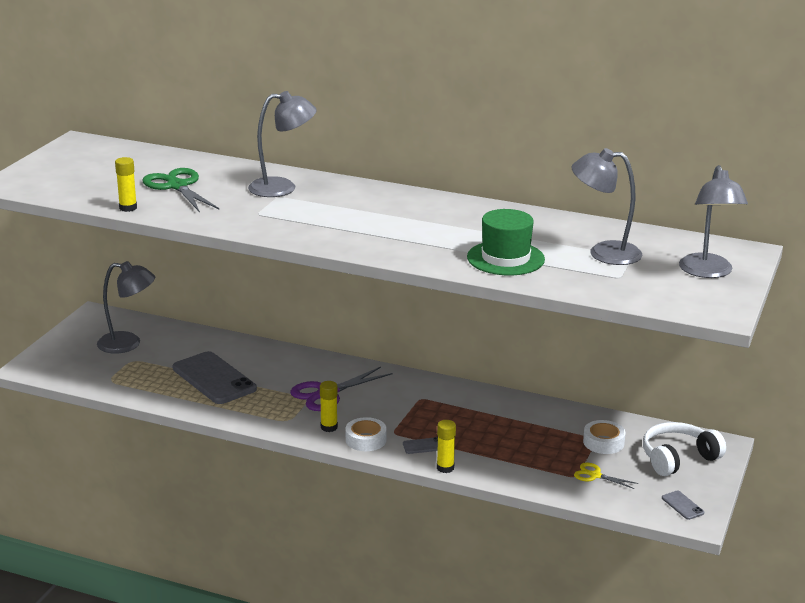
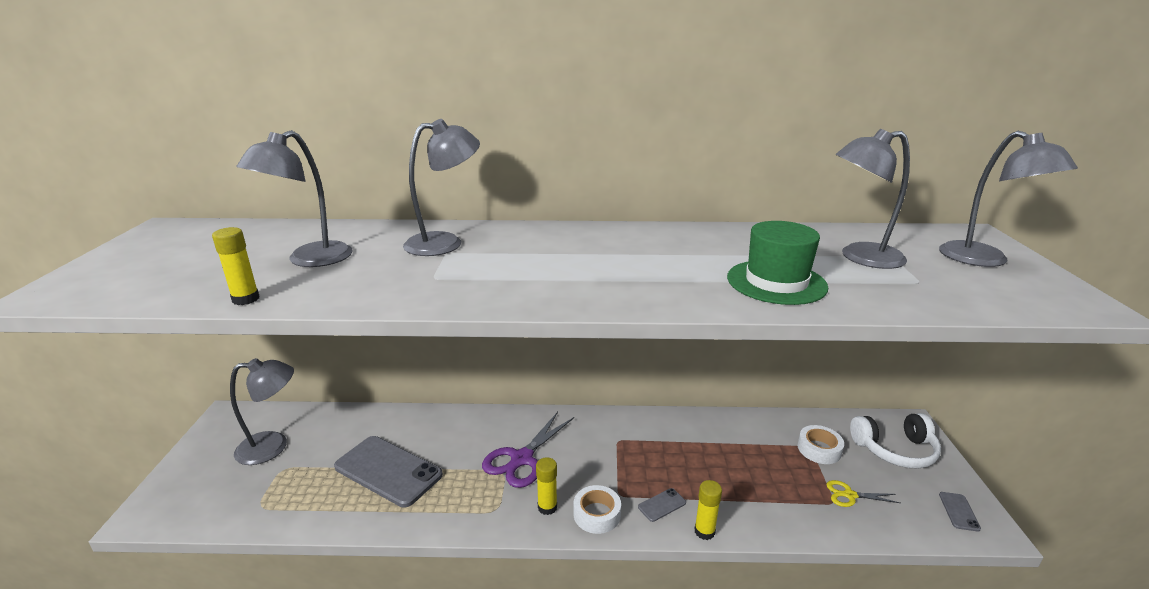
camera: 20 degrees left, 0 degrees up
(177, 186) = (310, 260): green scissors -> grey lamp
(678, 458) = (895, 450): white headphones -> white headphones turned 135 degrees counterclockwise
(682, 505) = (958, 511): grey phone -> grey phone turned 60 degrees clockwise

